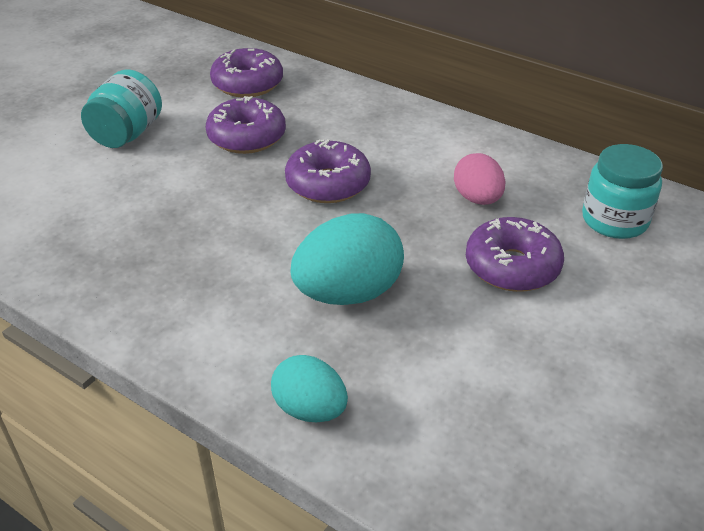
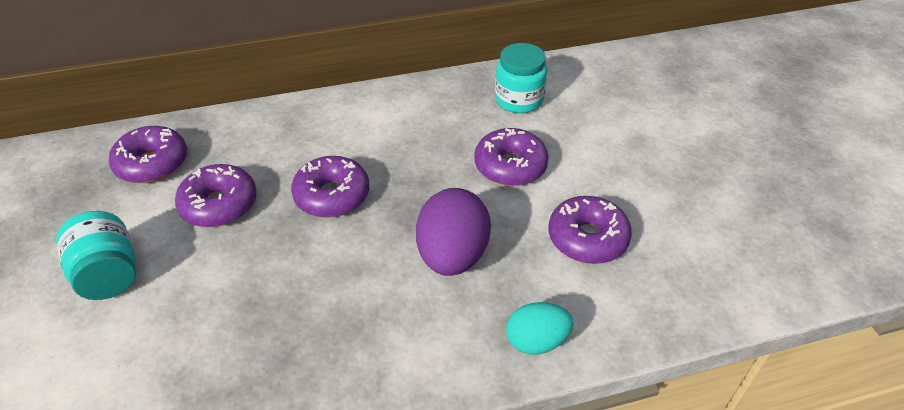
camera: 50 degrees left, 5 degrees up
(348, 293) = (452, 255): turquoise egg -> purple egg
(477, 199) = (435, 138): pink egg -> none
(489, 377) = (587, 238): none -> purple donut

